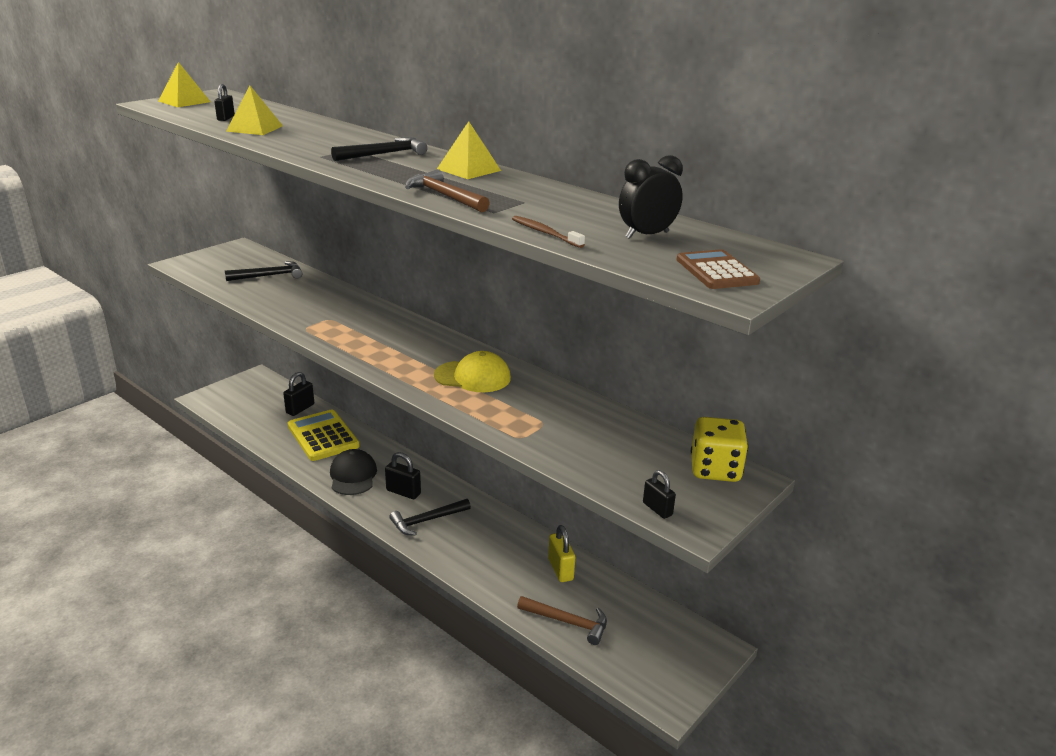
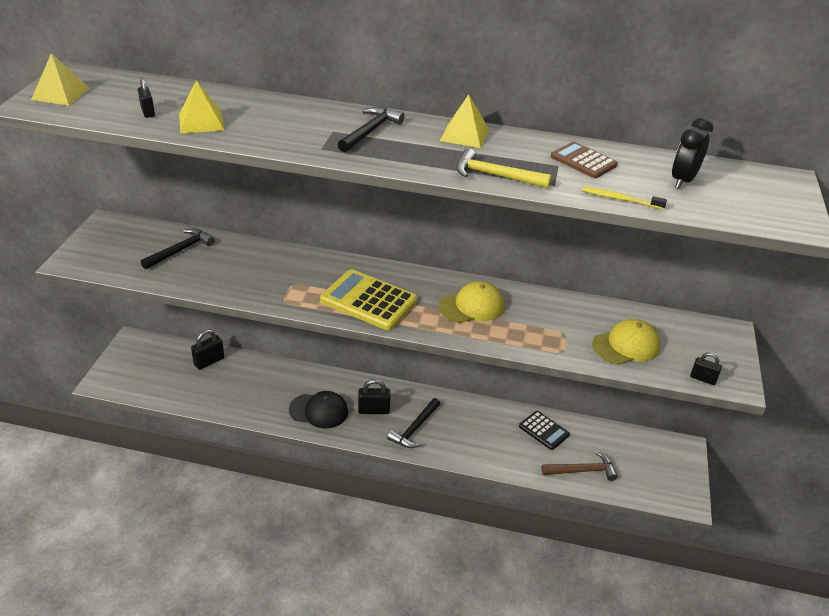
camera: 30 degrees left, 10 degrees up
(300, 409) = (209, 361): black padlock -> black padlock turned 45 degrees clockwise
(323, 436) = (257, 382): yellow calculator -> yellow calculator (369, 300)
(353, 476) = (319, 411): black cap -> black cap turned 135 degrees clockwise
(445, 196) = (495, 175): brown hammer -> yellow hammer
(545, 233) = (620, 199): brown toothbrush -> yellow toothbrush
(560, 569) = (543, 431): yellow padlock -> black calculator
(600, 453) = (626, 345): none -> yellow cap
(715, 470) = (704, 332): yellow dice -> none
(716, 271) = (767, 207): brown calculator -> brown calculator (583, 161)

